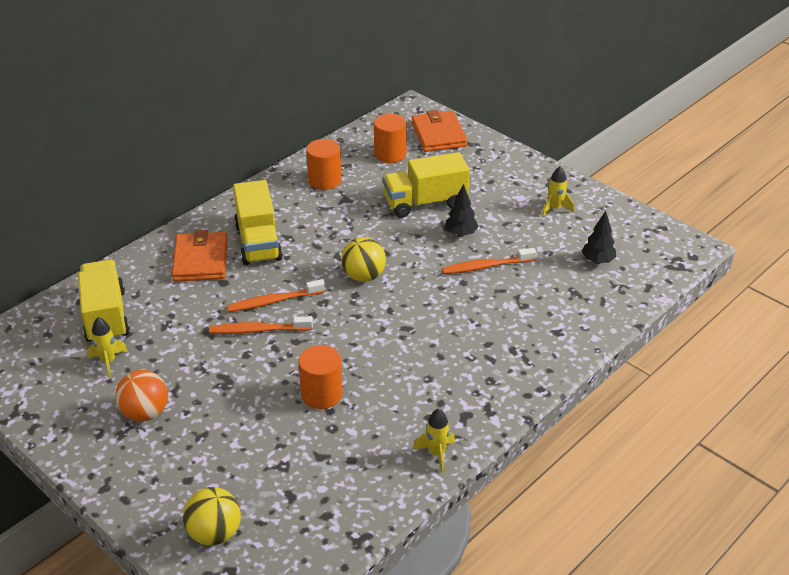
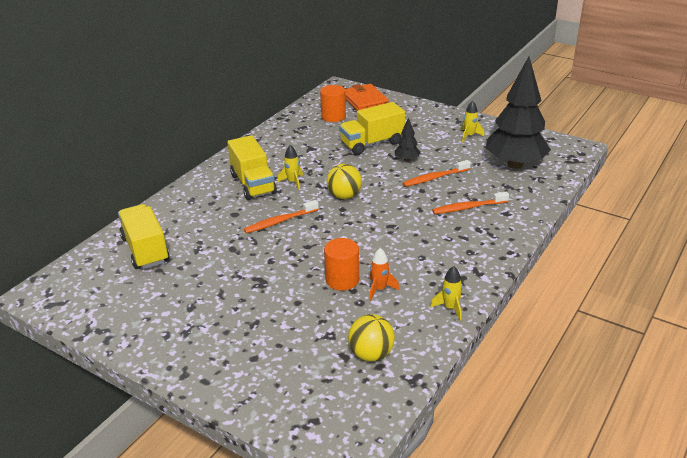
camera: 10 degrees left, 5 degrees down
(108, 362) = (158, 281): yellow rocket -> yellow rocket (293, 182)
(145, 413) = (201, 314): orange ball -> none
(200, 260) = (211, 201): orange wallet -> none
(215, 533) = (291, 394): yellow ball -> yellow ball (371, 354)
(258, 330) = (274, 243): orange toothbrush -> orange toothbrush (468, 207)
(324, 180) = (290, 138): orange cylinder -> none
(361, 414) = (379, 289): none -> orange rocket
(597, 261) = (515, 164): black tree -> black tree, size x2.39

